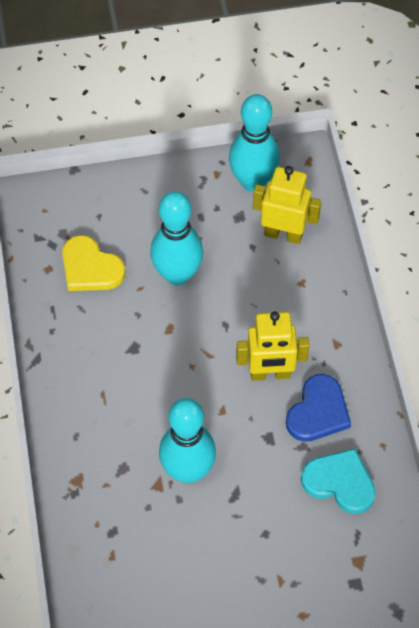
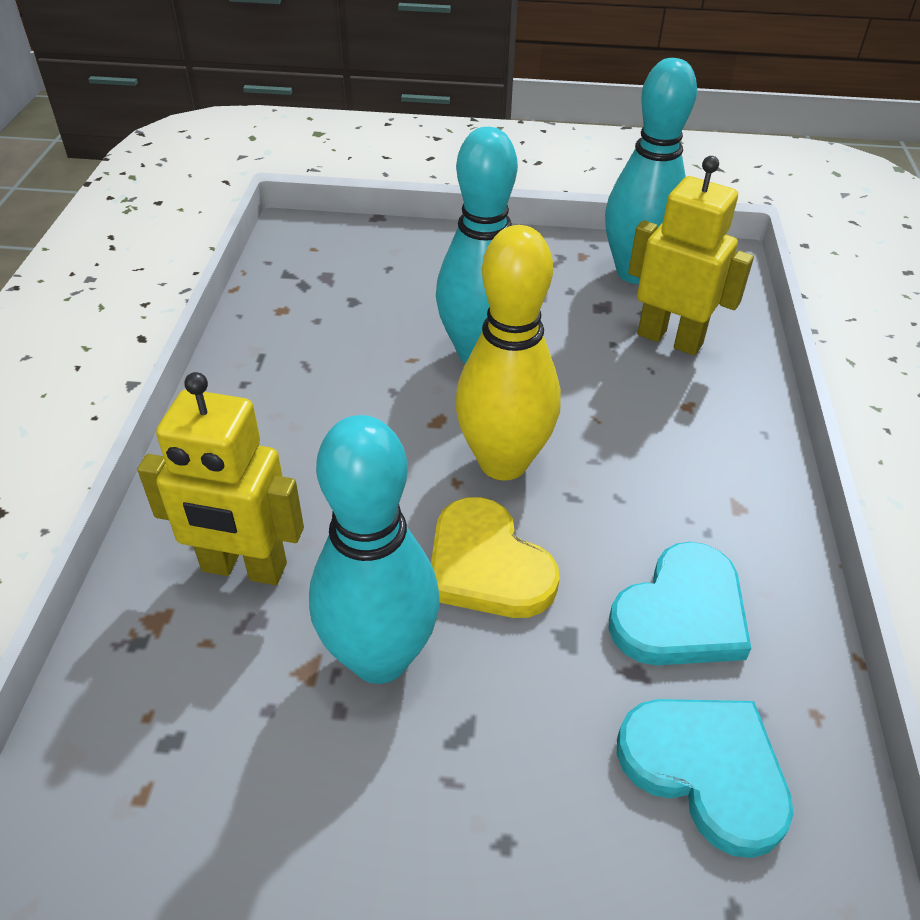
camera: 15 degrees right, 15 degrees down
(90, 268) = (346, 320): yellow heart -> yellow heart (486, 565)
(212, 347) = (503, 463): none -> yellow bowling pin
(270, 374) = (598, 526): yellow robot -> yellow robot (244, 568)
(318, 412) = (681, 613): blue heart -> turquoise heart

